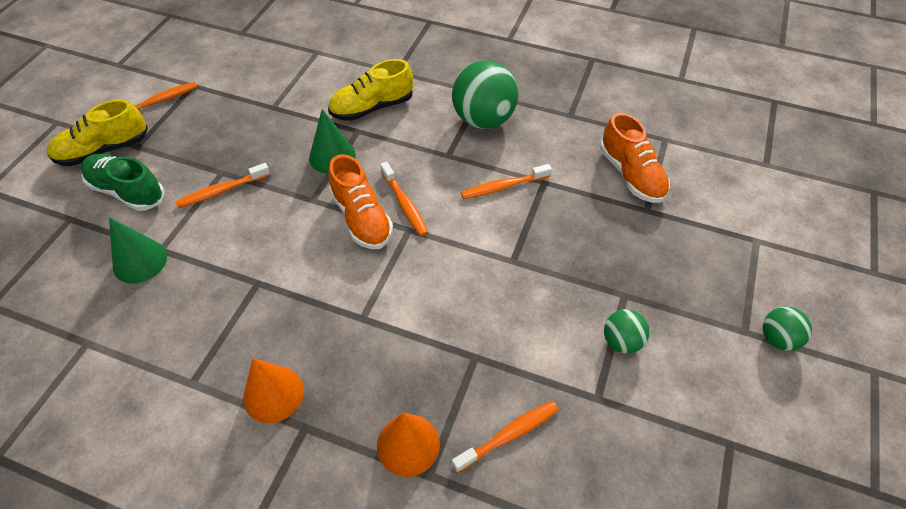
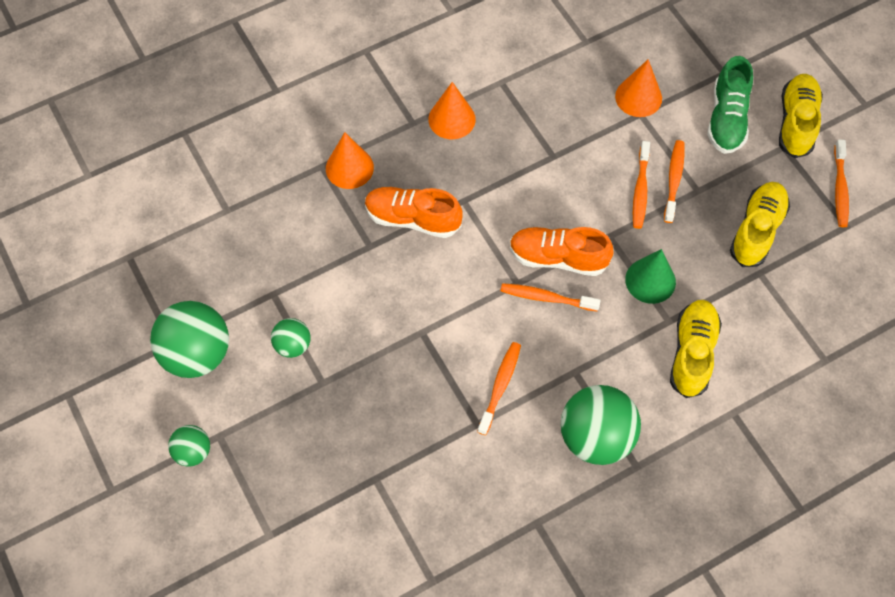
camera: 130 degrees right, 10 degrees up
(127, 191) = (727, 119): green shoe -> green shoe turned 120 degrees clockwise
(140, 261) = (638, 97): green cone -> orange cone
(235, 124) = (757, 230): none -> yellow shoe
(509, 435) = (302, 224): orange toothbrush -> orange toothbrush (640, 190)
(631, 175) = (420, 504): orange shoe -> orange shoe (412, 219)
(714, 412) = (197, 354): none -> green ball

